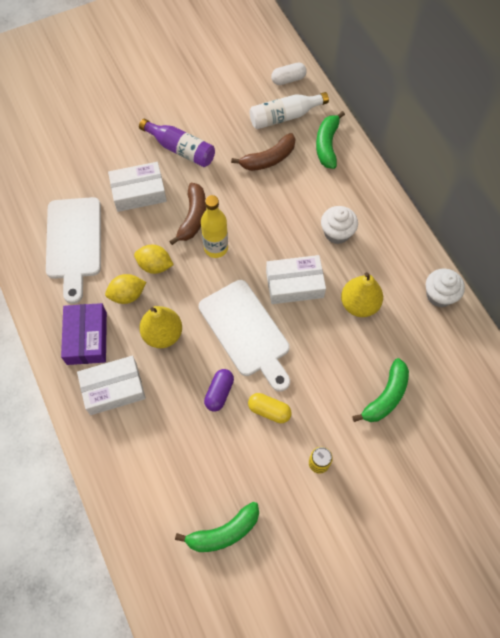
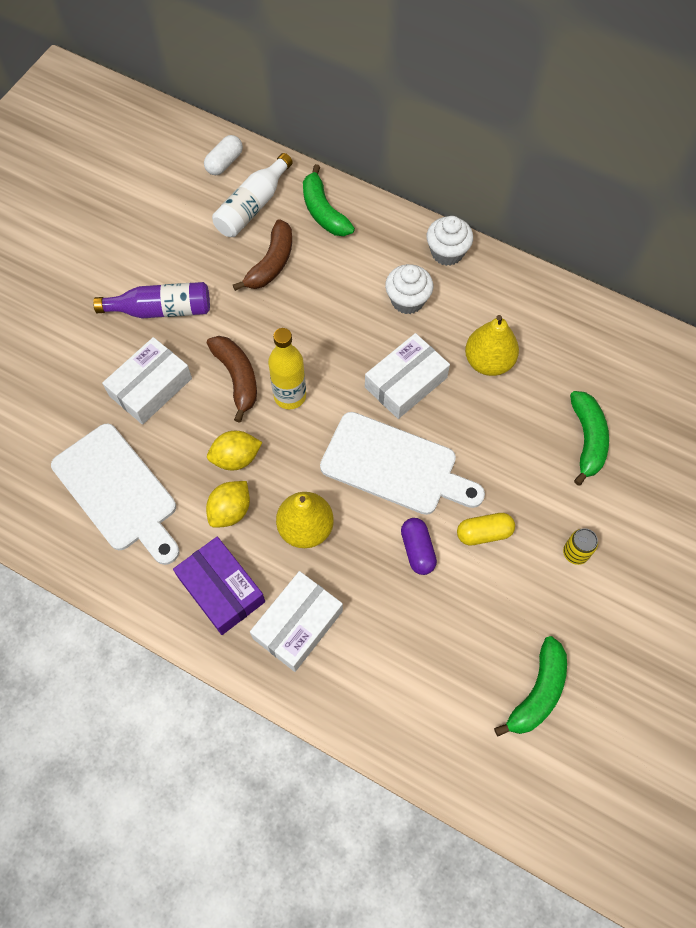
camera: 35 degrees left, 0 degrees up
(439, 295) = (559, 302): white cupcake -> white cupcake (447, 252)

